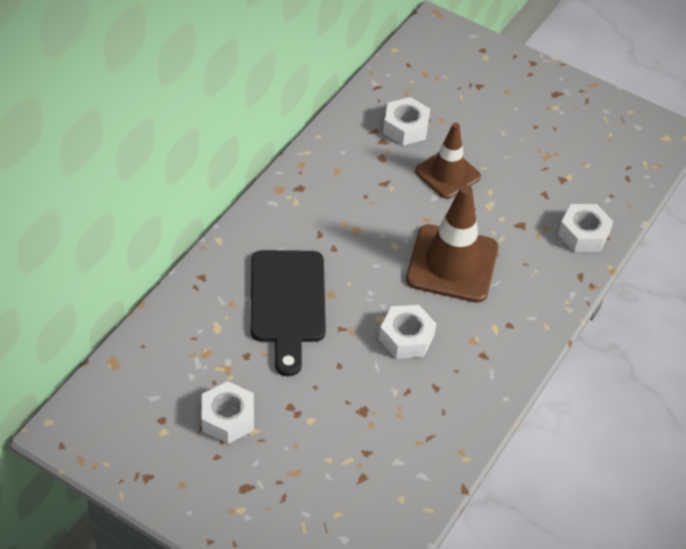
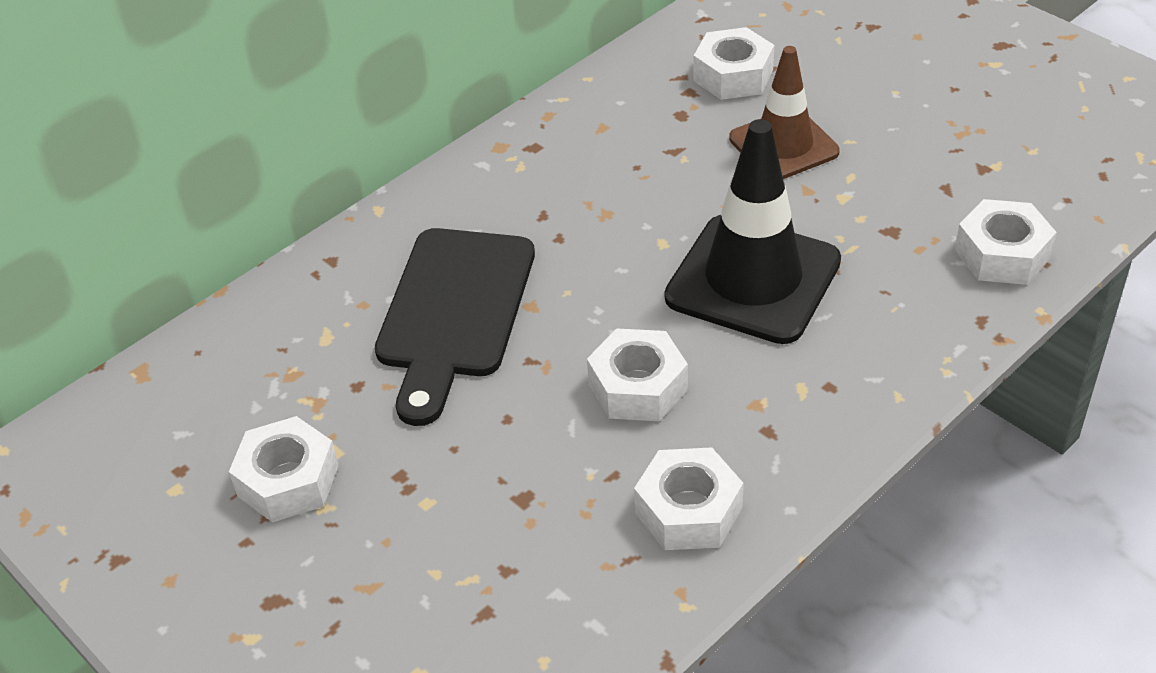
camera: 20 degrees right, 5 degrees down
(452, 264) = (753, 279): brown traffic cone -> black traffic cone
(453, 406) = (688, 510): none -> white nut

